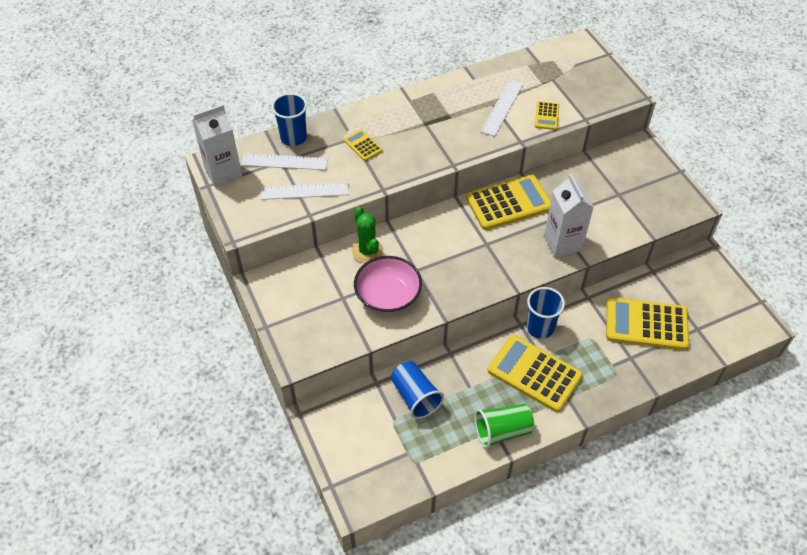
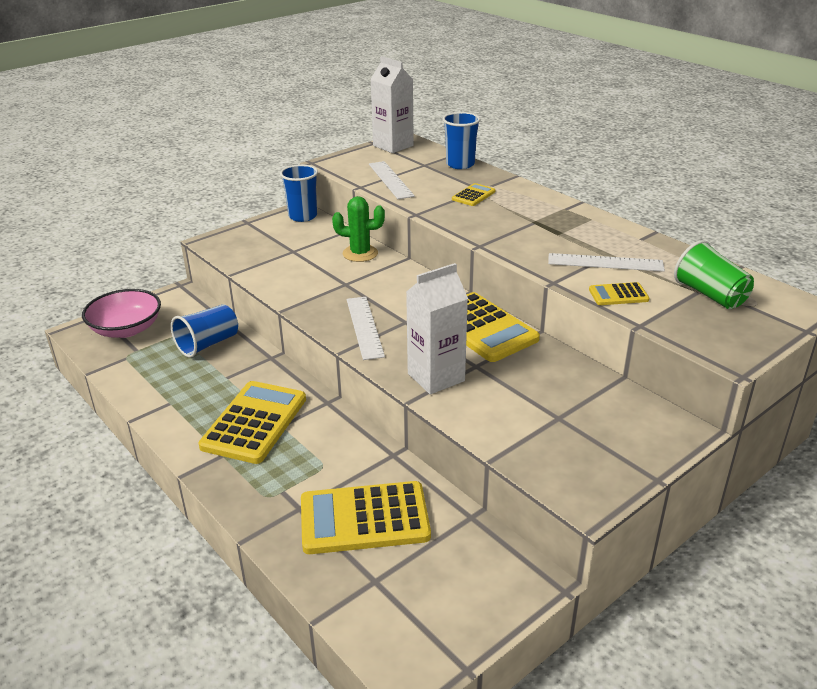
camera: 75 degrees right, 20 degrees down
(284, 162) = (424, 166): white ruler -> white ruler (364, 327)
(367, 251) = (360, 253): green cactus -> green cactus turned 45 degrees clockwise
(388, 295) = (304, 273): pink bowl -> pink bowl (126, 329)
(502, 431) = (168, 409): green cup -> green cup (710, 295)
(540, 328) = (326, 418): blue cup -> blue cup (303, 216)
(646, 324) = (364, 519): yellow calculator -> yellow calculator turned 90 degrees counterclockwise

